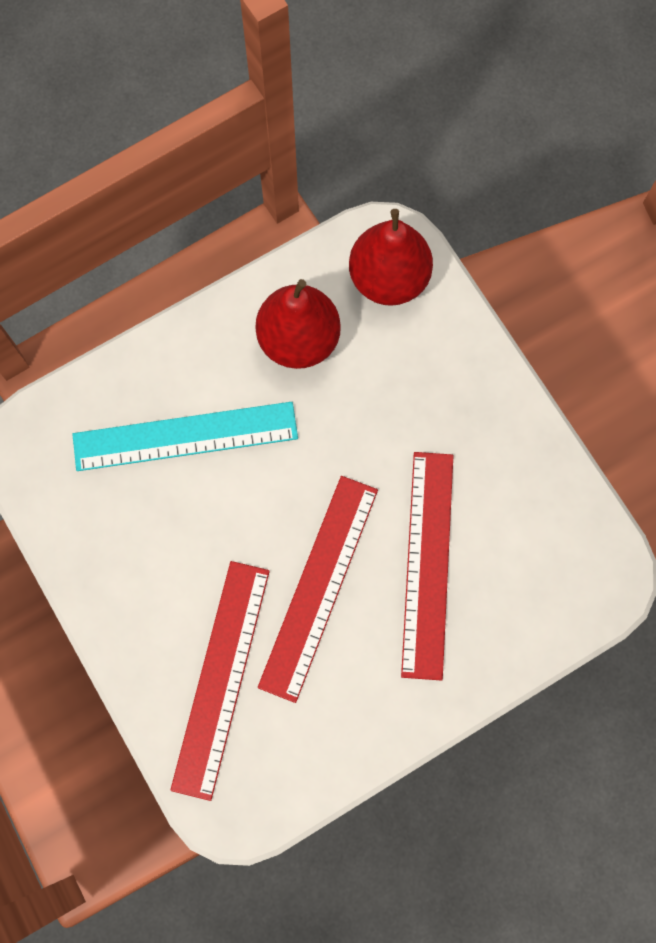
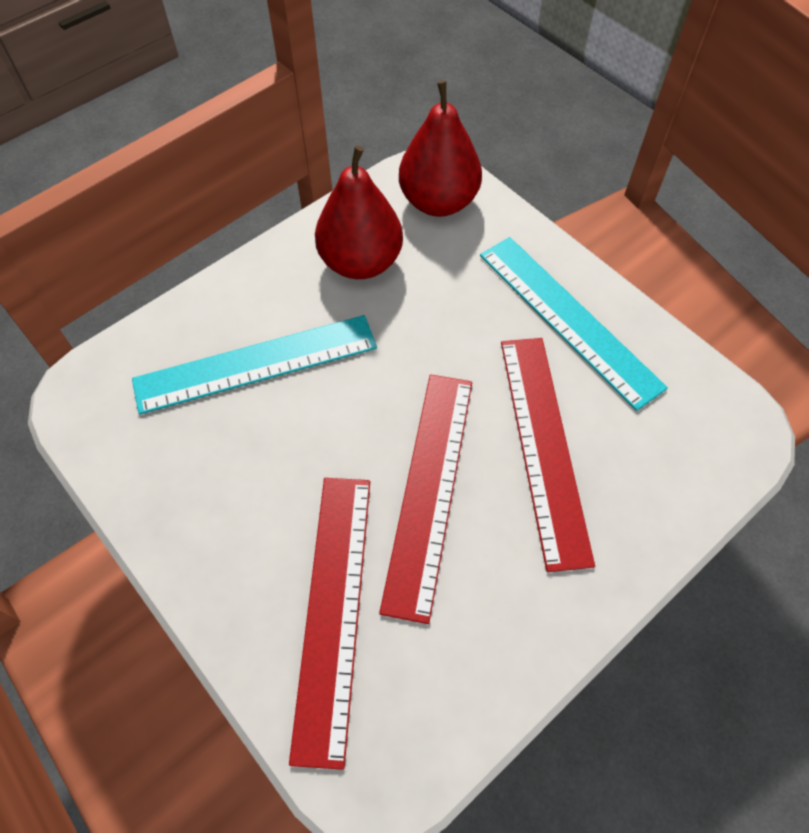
camera: 10 degrees left, 15 degrees down
(483, 437) = (568, 319): none -> turquoise ruler

